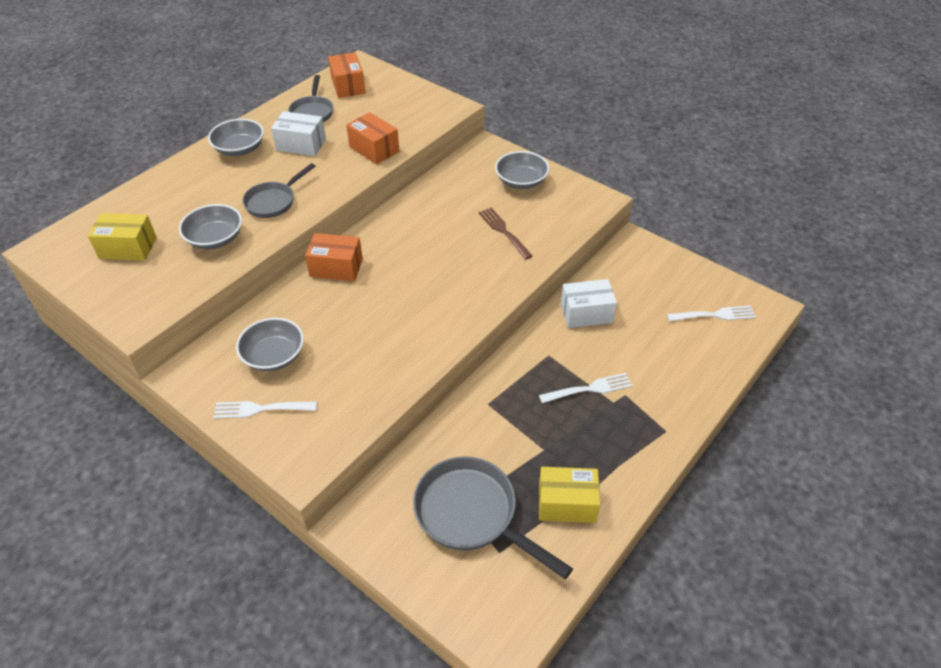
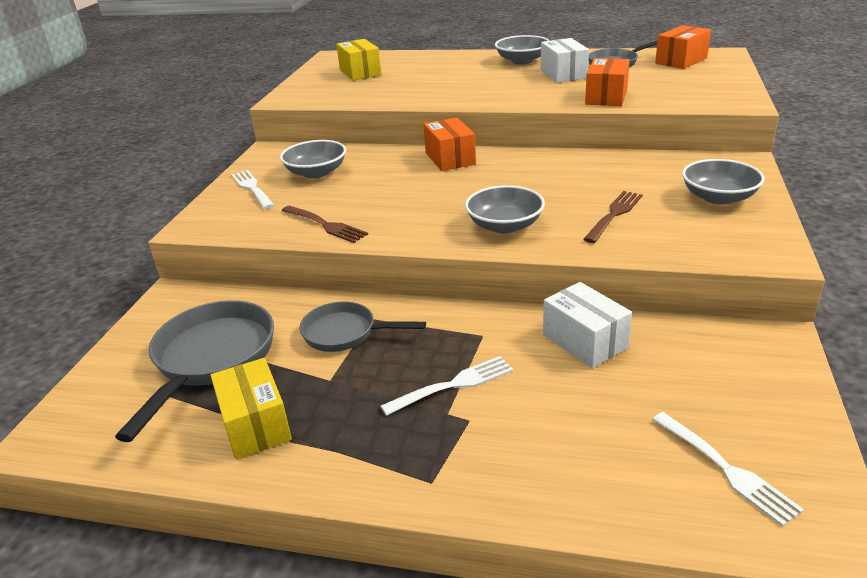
camera: 65 degrees right, 15 degrees down
(215, 239) = (401, 89): grey bowl -> grey bowl (504, 225)
(273, 202) = (473, 90): grey pan -> grey pan (345, 333)
(384, 379) = (325, 225): none -> brown fork
(589, 389) = (453, 385): white fork -> white fork turned 75 degrees counterclockwise

